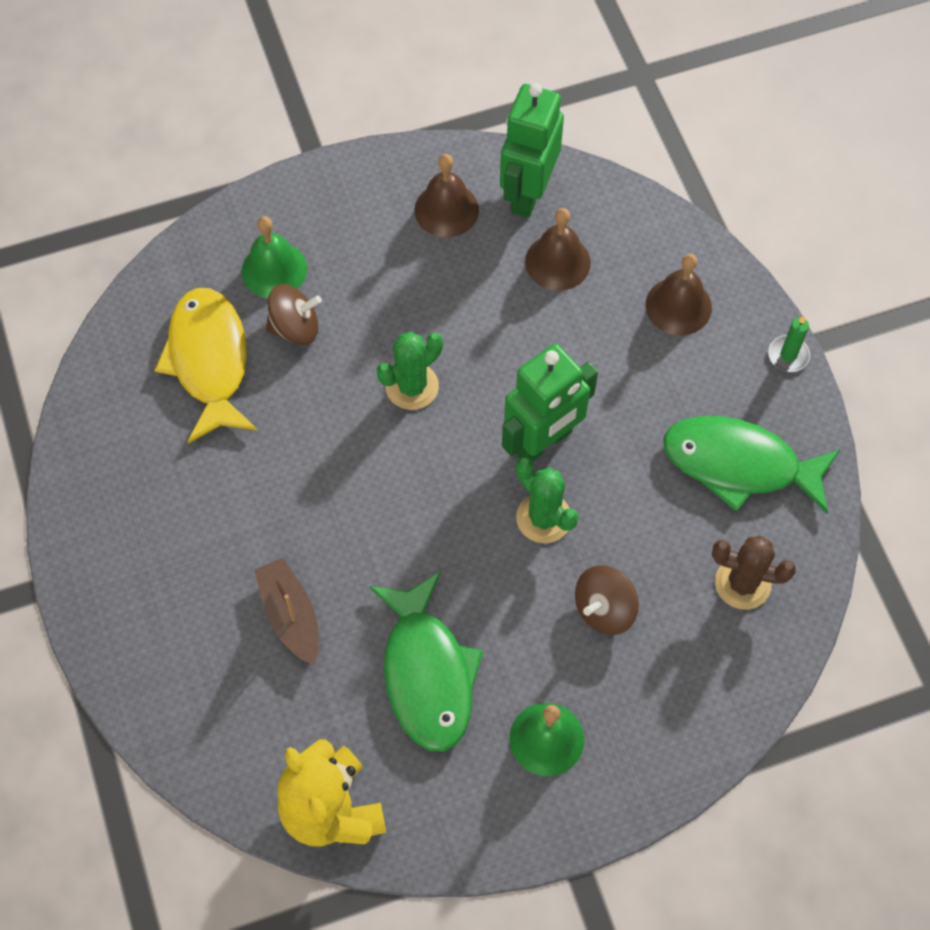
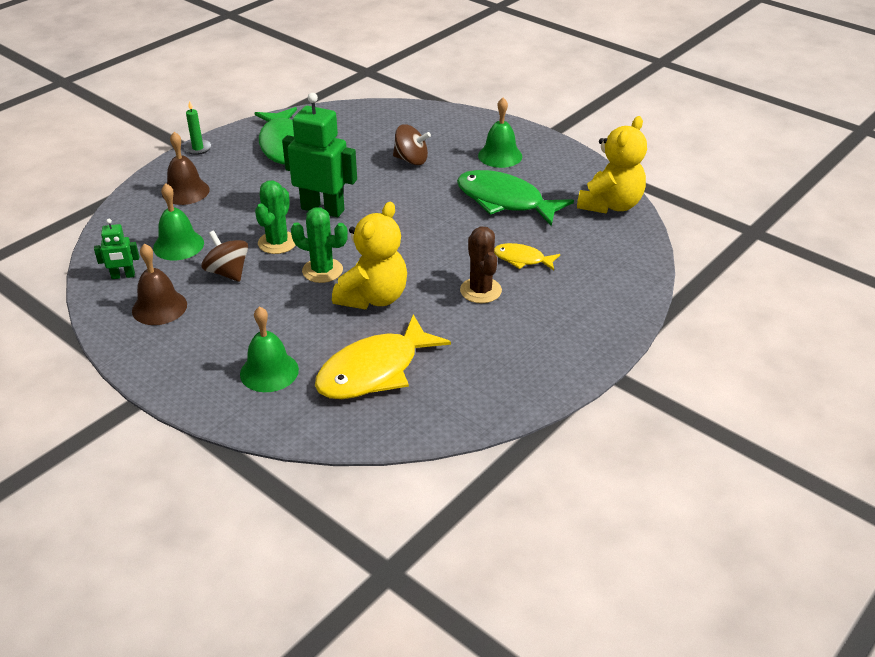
camera: 120 degrees left, 25 degrees down
(290, 615) = (522, 259): brown boat -> yellow fish
(295, 327) = (314, 340): brown spinning top -> brown spinning top (228, 272)
(327, 415) = (373, 298): none -> yellow teddy bear
(427, 673) = (505, 201): green fish -> green fish turned 105 degrees counterclockwise
(527, 193) = (123, 276): green robot -> green robot, size x0.49
(543, 518) = (374, 194): green cactus -> green cactus (277, 243)
(557, 262) = (178, 245): brown bell -> green bell
(742, 583) = (357, 127): brown cactus -> brown cactus (480, 290)

